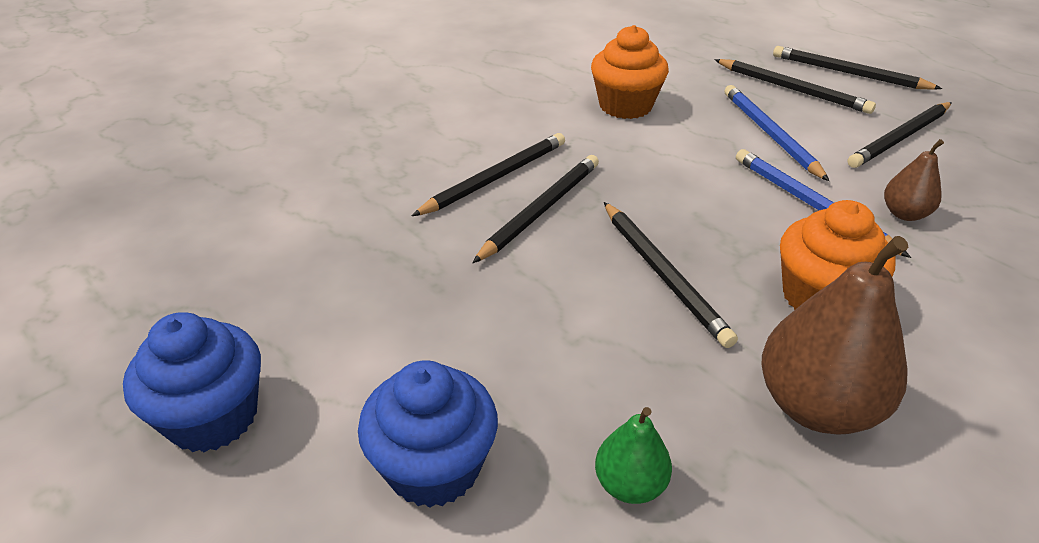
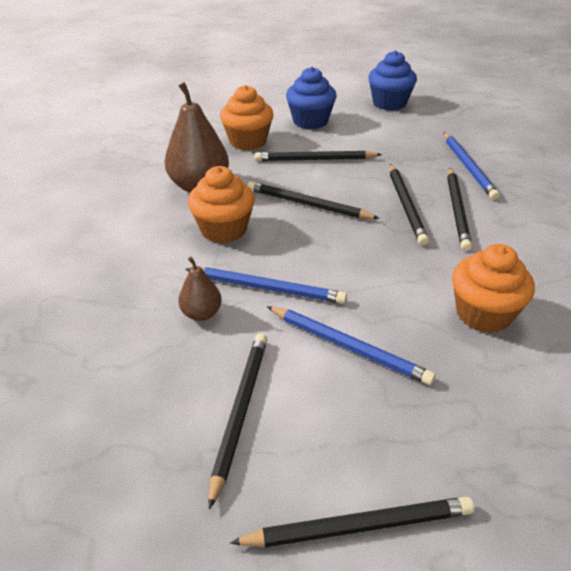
camera: 140 degrees right, 0 degrees up
(378, 215) = (468, 167): none -> blue pencil
(630, 484) = (248, 141): green pear -> orange cupcake
(792, 89) = (388, 438): black pencil -> black pencil (315, 160)

